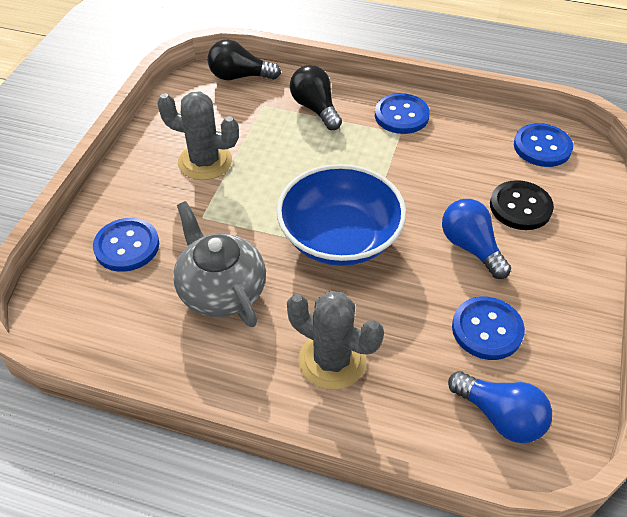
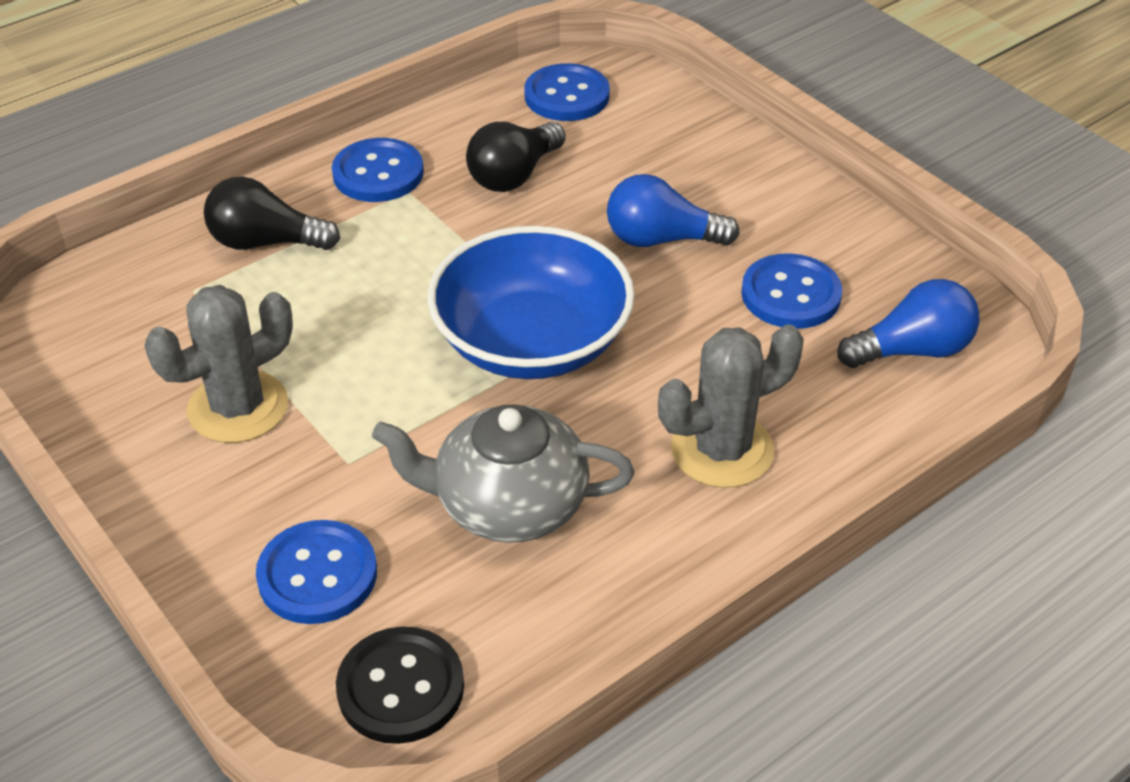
camera: 55 degrees left, 5 degrees down
(239, 76) = (96, 284): black light bulb -> black light bulb (514, 175)
(520, 207) = (640, 166): black button -> black button (400, 687)

